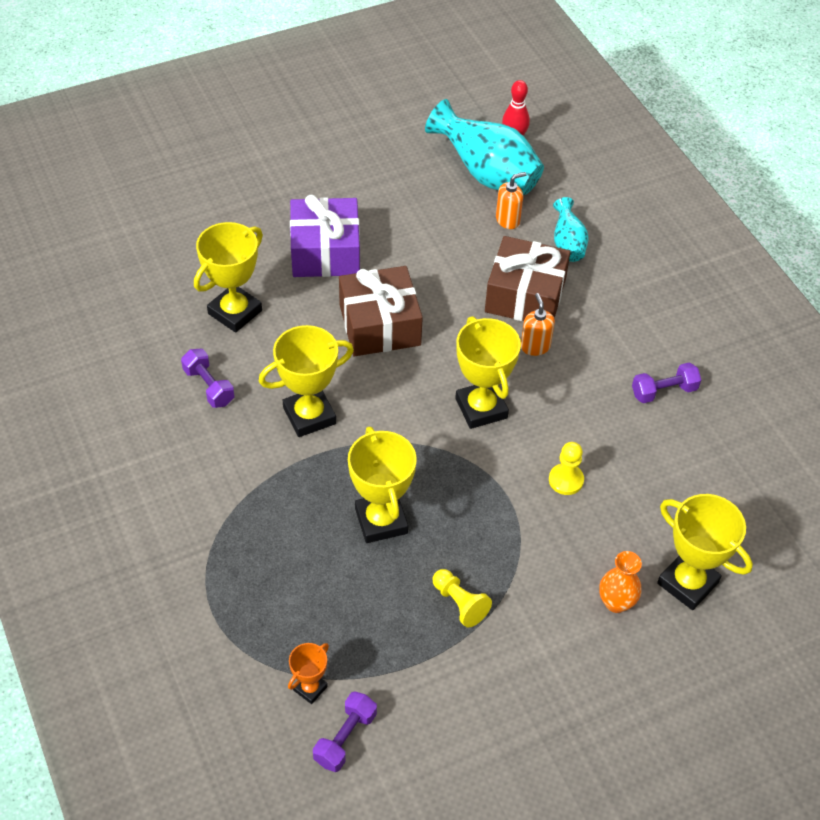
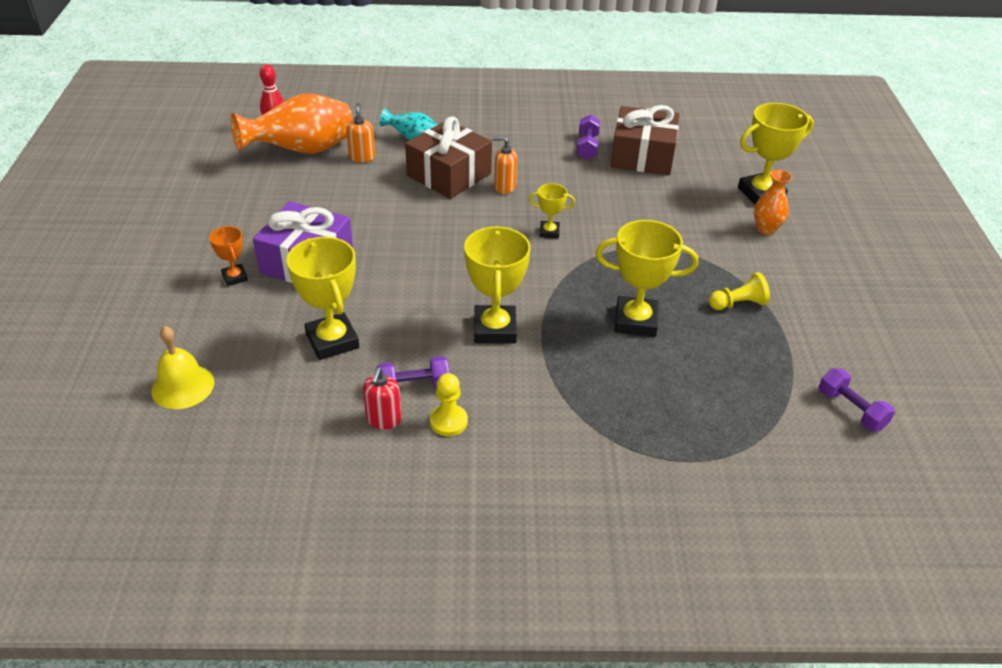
camera: 65 degrees left, 10 degrees down
(139, 248) = (183, 386): none -> yellow bell
(161, 382) = (383, 420): none -> red soap dispenser
(310, 688) = (794, 417): orange trophy -> orange trophy (235, 277)
(380, 325) = (420, 257): brown gift -> brown gift (642, 156)
(481, 408) = (549, 232): yellow trophy -> yellow trophy, size x0.53
(487, 174) = (302, 151): turquoise vase -> orange vase
(566, 480) = (644, 215): yellow pawn -> yellow pawn (448, 421)

